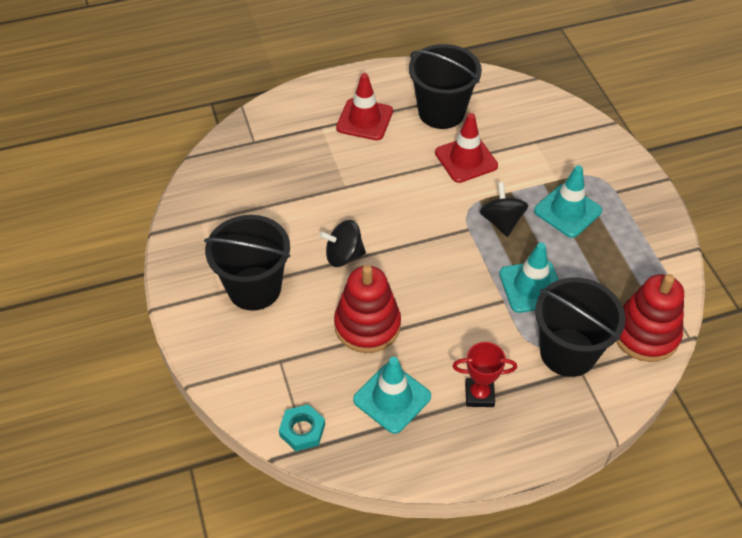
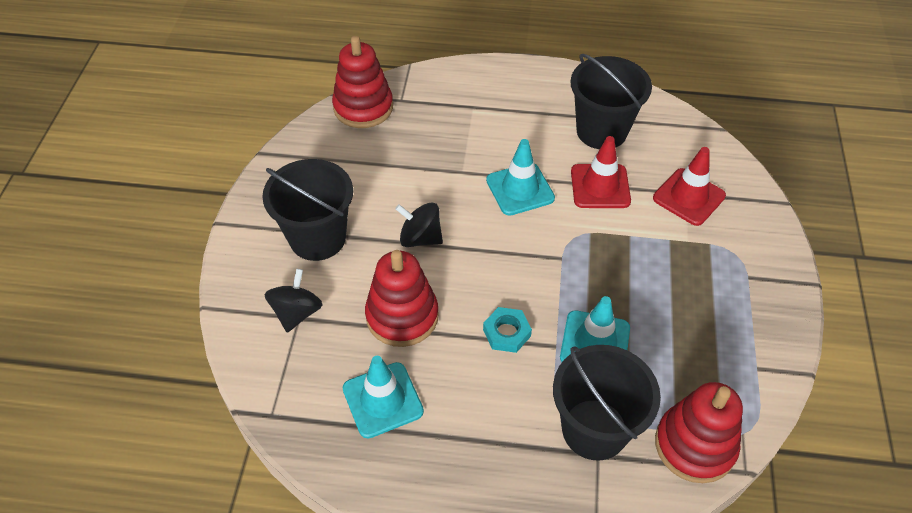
camera: 25 degrees right, 0 degrees up
(224, 160) = (363, 107): none -> red stacking toy
(302, 430) = (278, 395): turquoise nut -> turquoise nut (506, 333)
(364, 119) = (519, 113): red traffic cone -> red traffic cone (688, 197)
(479, 395) = (473, 434): red trophy -> none
(501, 221) = (601, 263): black spinning top -> black spinning top (297, 313)
(567, 211) = (680, 278): turquoise traffic cone -> turquoise traffic cone (520, 189)

